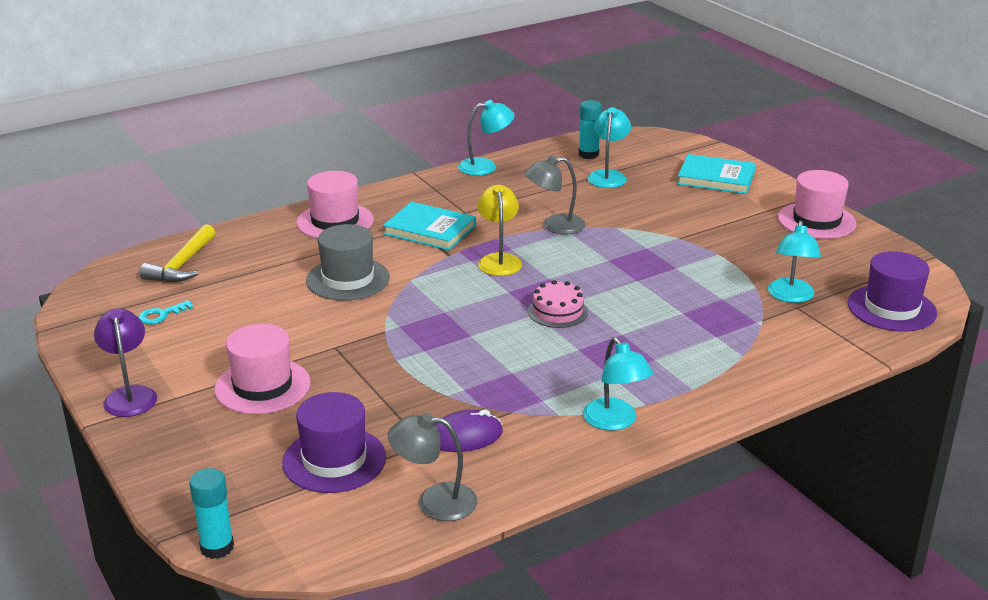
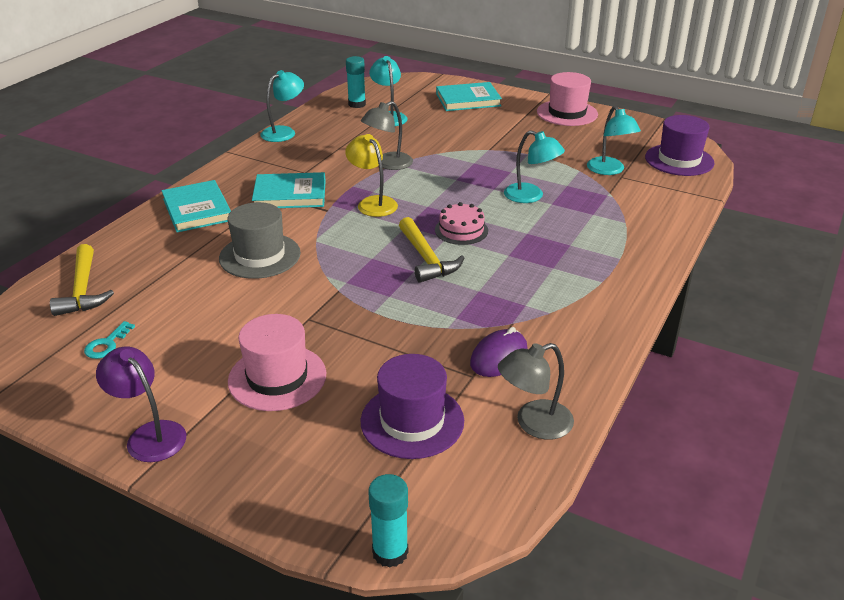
camera: 30 degrees left, 5 degrees up
(335, 221) = (197, 209): pink hat -> turquoise book
(494, 328) = (426, 259): none -> yellow hammer
(615, 422) = (596, 303): turquoise lamp -> turquoise lamp (531, 196)

